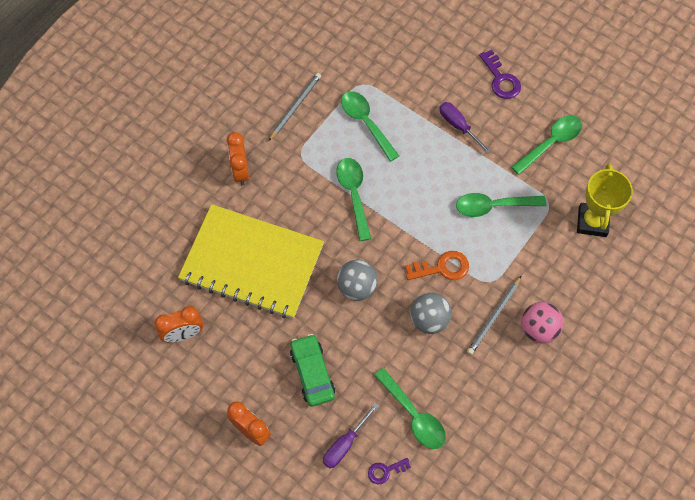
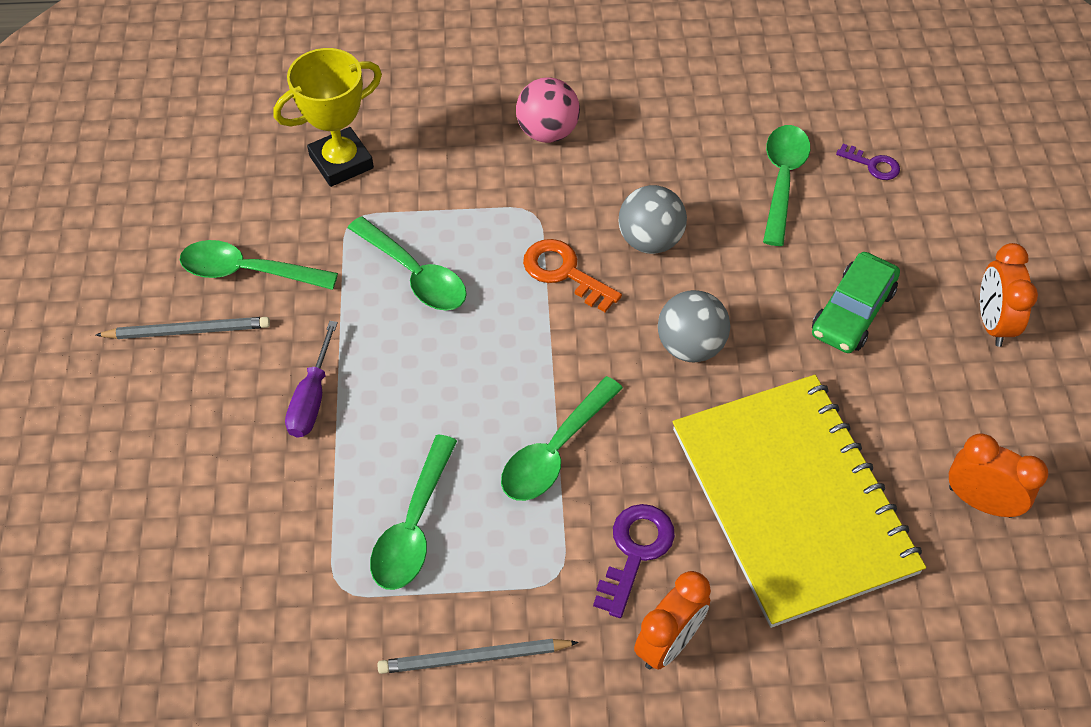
camera: 130 degrees left, 10 degrees down
(344, 444) = (892, 220): purple screwdriver -> none
(494, 316) = (576, 181): grey pencil -> grey pencil (187, 331)
(501, 79) = (174, 398): purple key -> purple key (635, 551)

